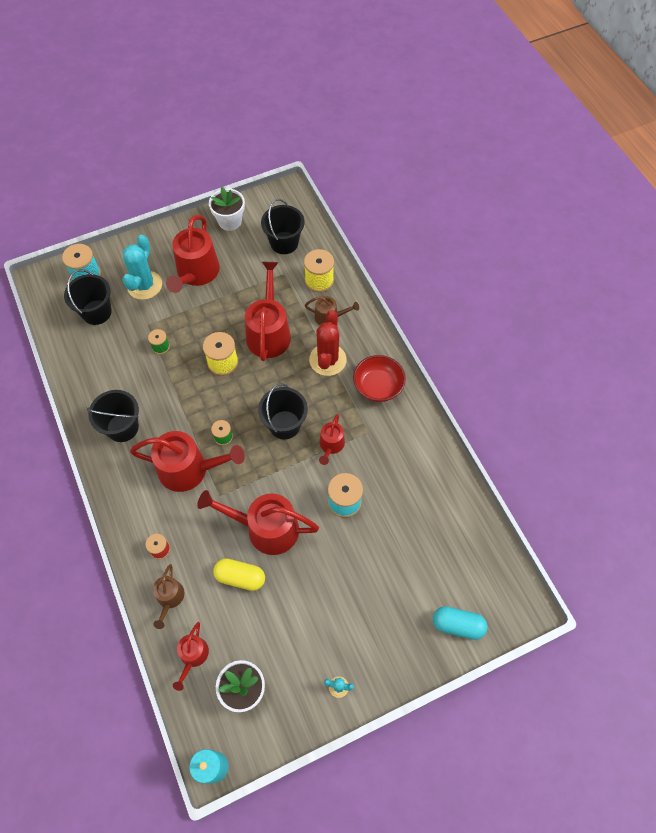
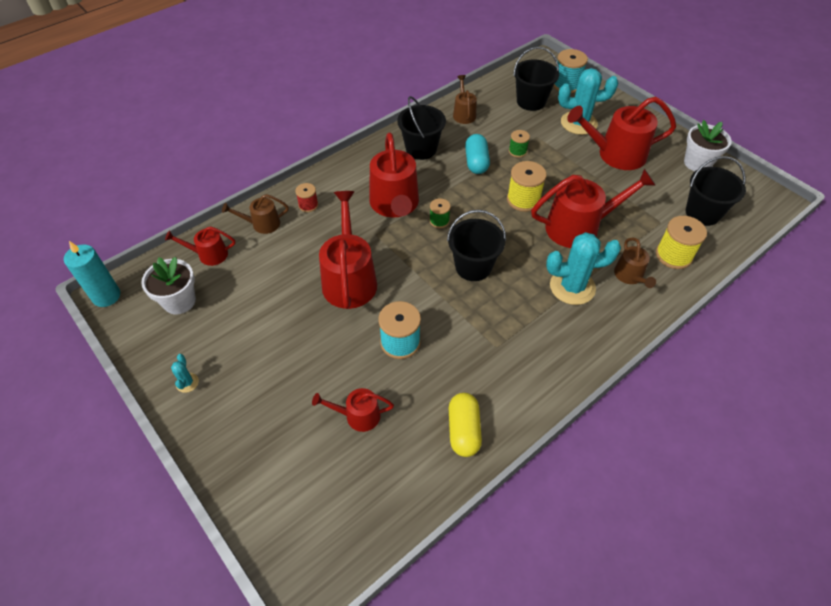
camera: 75 degrees right, 10 degrees down
(88, 375) = (464, 114): none -> brown watering can
(240, 577) = (292, 271): yellow capsule -> yellow capsule (463, 430)
(327, 360) = (572, 287): red cactus -> turquoise cactus
(331, 445) = (465, 314): red watering can -> red watering can (358, 416)
(378, 387) = (561, 344): red bowl -> none
(458, 625) = (272, 497): turquoise capsule -> turquoise capsule (476, 162)

